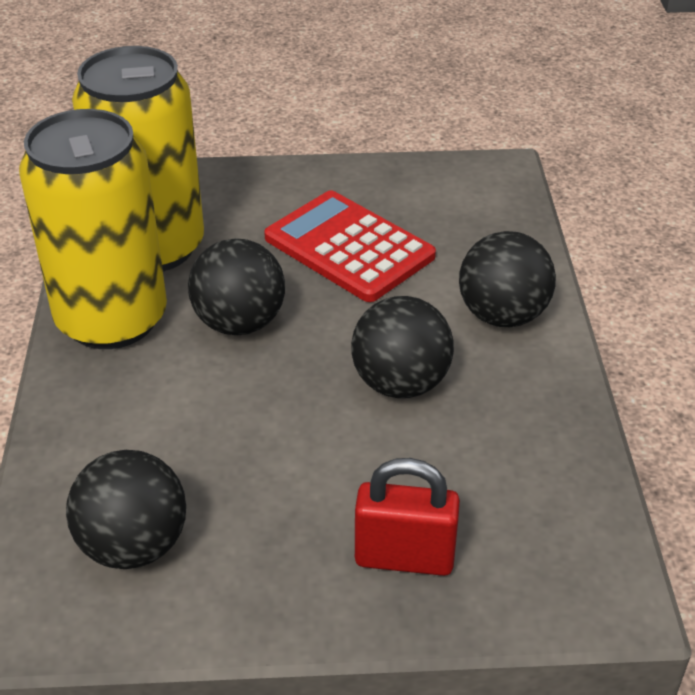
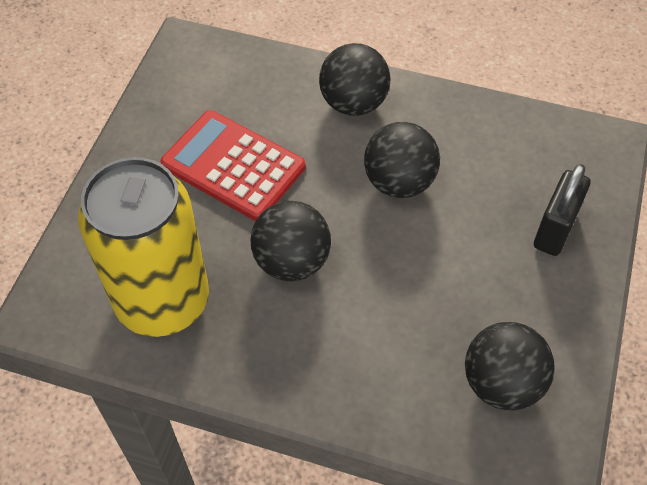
camera: 70 degrees left, 15 degrees up
(112, 319) = (246, 351): yellow can -> none
(349, 247) = (233, 166): red calculator -> red calculator turned 60 degrees clockwise
(404, 557) = (555, 230): red padlock -> black padlock

